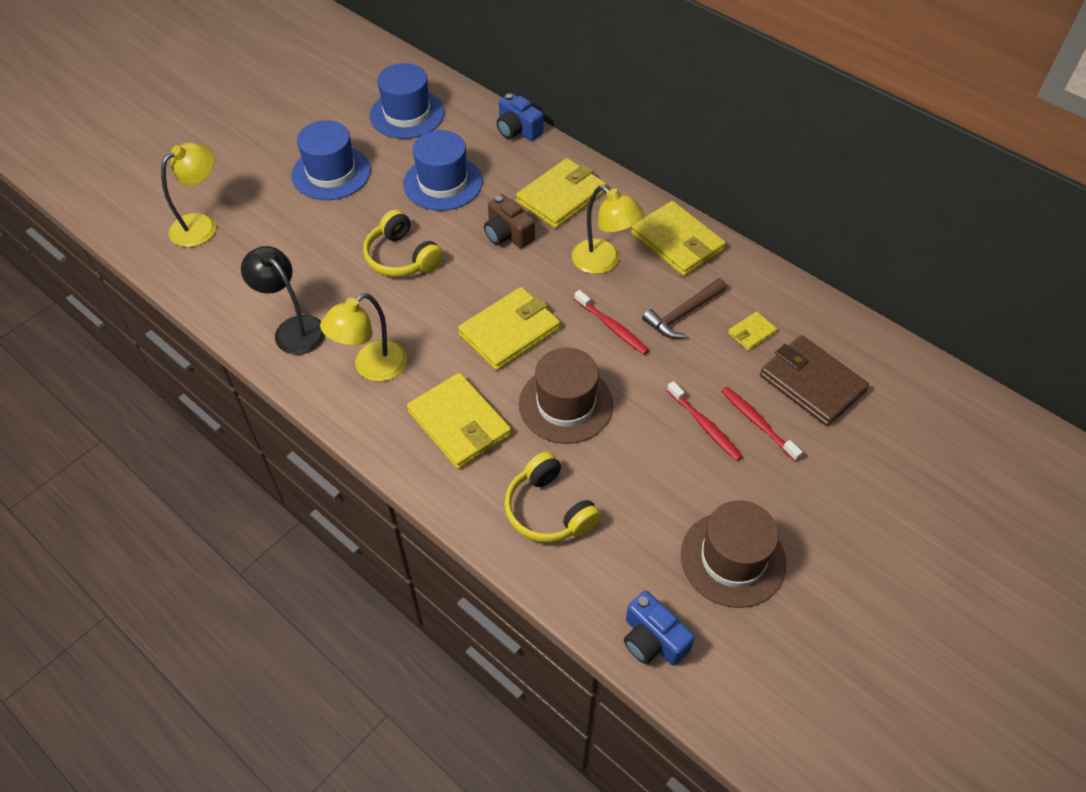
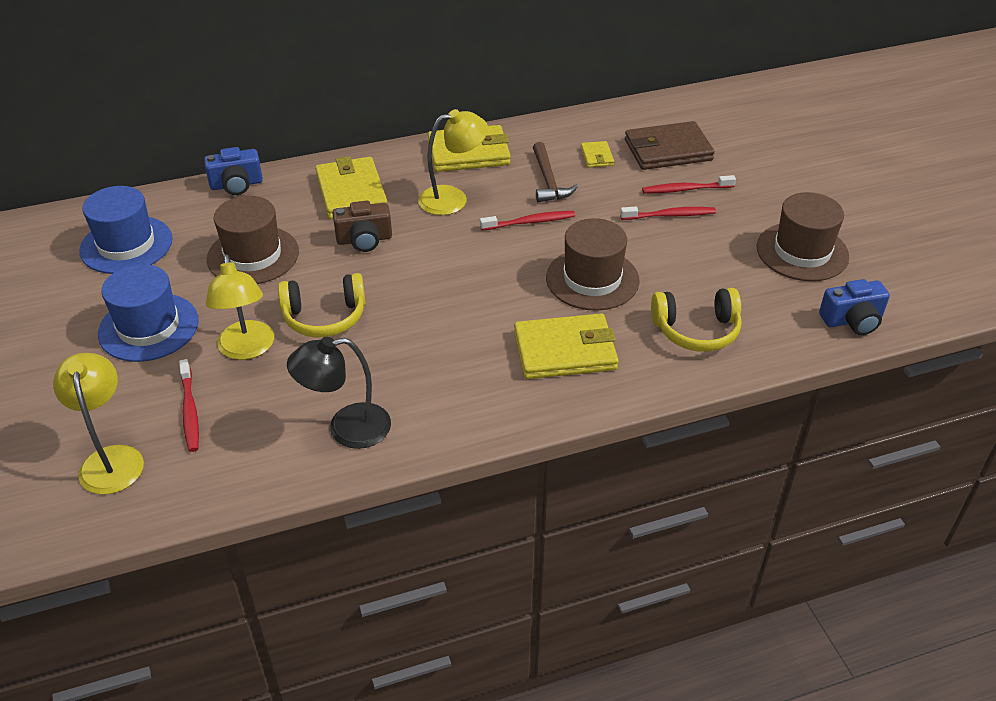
camera: 60 degrees left, 10 degrees down
(264, 238) = (190, 410): none -> red toothbrush
(371, 368) = (450, 387): yellow lamp -> yellow lamp (247, 349)
(443, 183) = (253, 255): blue hat -> brown hat
(509, 332) = (483, 281): yellow wallet -> none

